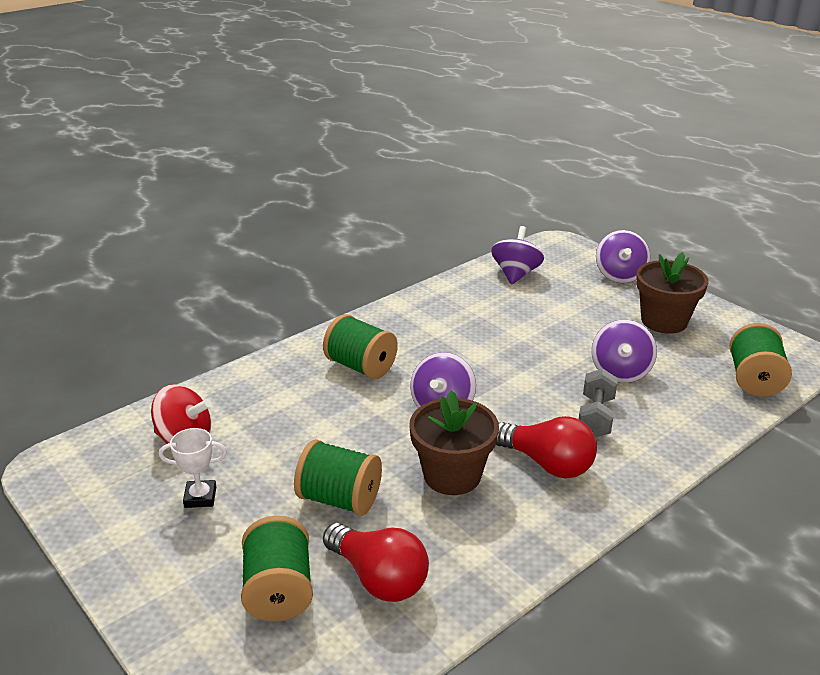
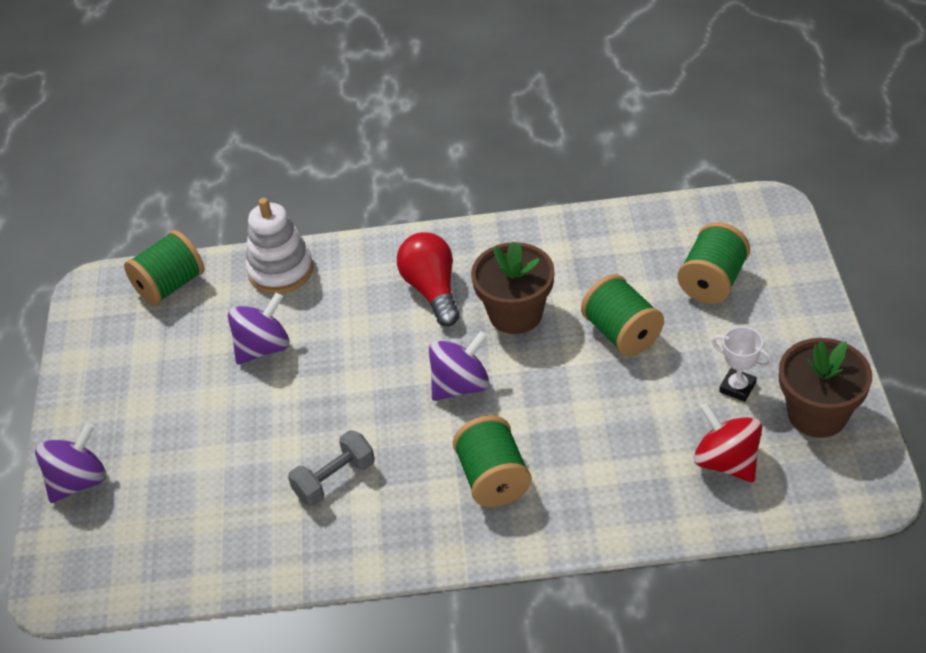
camera: 140 degrees left, 15 degrees up
(379, 578) = (636, 260): red light bulb -> none
(516, 274) = (182, 549): purple spinning top -> none
(595, 417) = (344, 312): grey dumbbell -> grey dumbbell (334, 479)
(664, 321) = (138, 388): brown flower pot -> brown flower pot (817, 414)
(692, 425) = (281, 270): none -> white stacking toy

